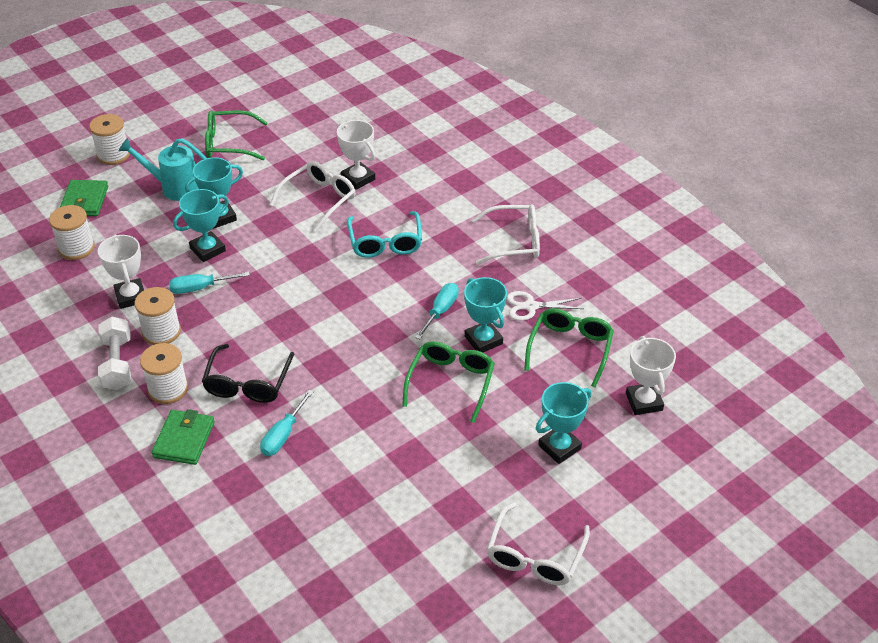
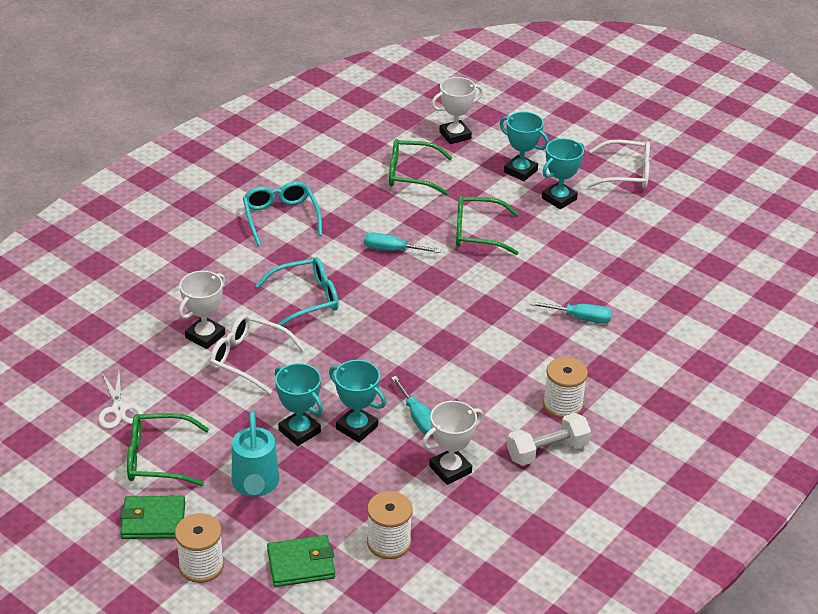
camera: 105 degrees left, 5 degrees down
(161, 332) = (491, 430): white spool -> none
(184, 439) = (615, 378): green wallet -> green wallet (153, 520)
(228, 143) = (157, 458): green glasses -> green glasses turned 105 degrees clockwise
(247, 383) = (532, 353): black glasses -> none
(483, 340) = (419, 221): turquoise trophy -> turquoise trophy (559, 199)
(514, 241) = (281, 217): white glasses -> turquoise glasses
(531, 306) = (367, 199): white scissors -> white scissors (119, 409)

